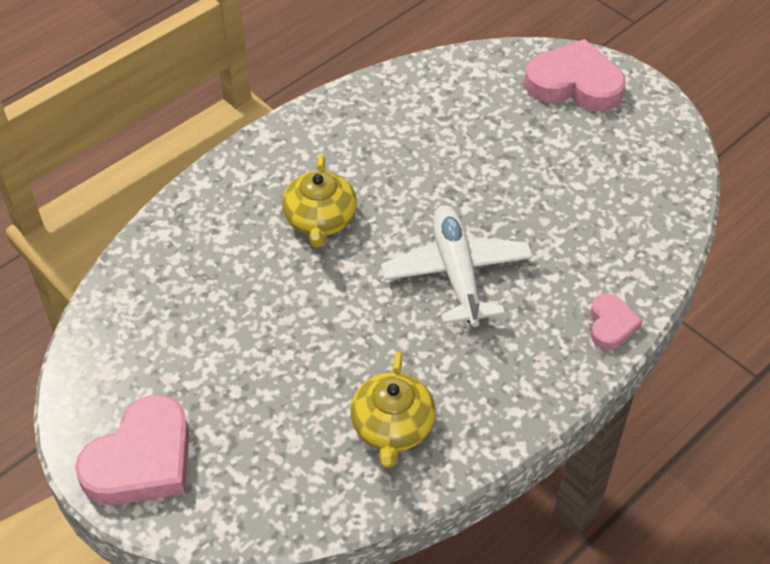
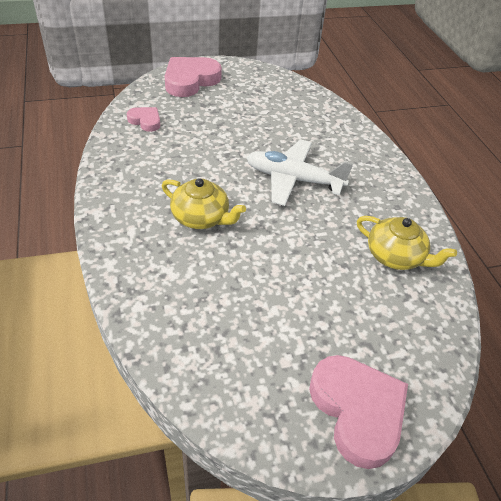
camera: 65 degrees left, 5 degrees down
(611, 324) = (369, 143): pink heart -> pink heart (145, 121)

